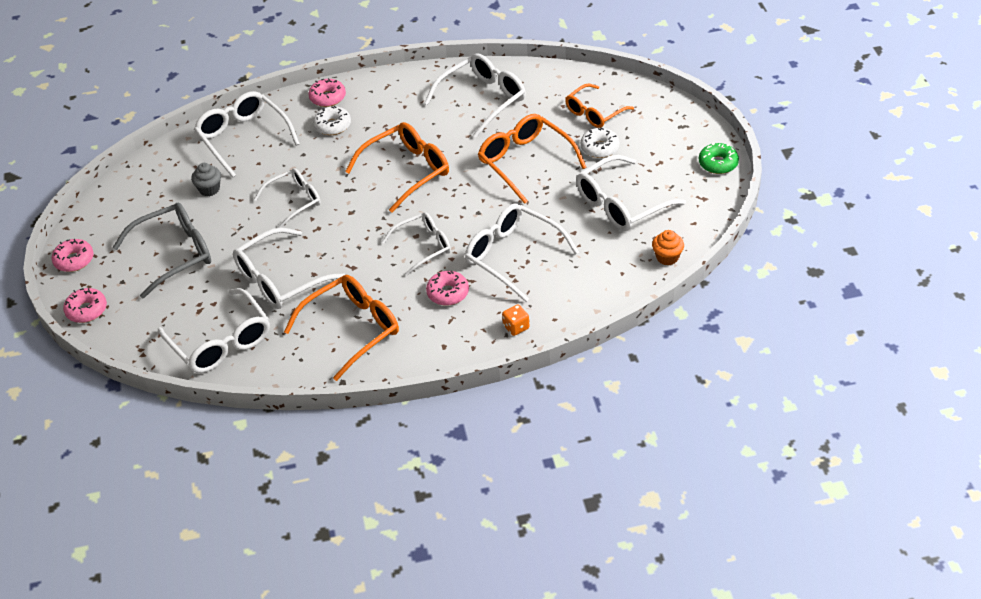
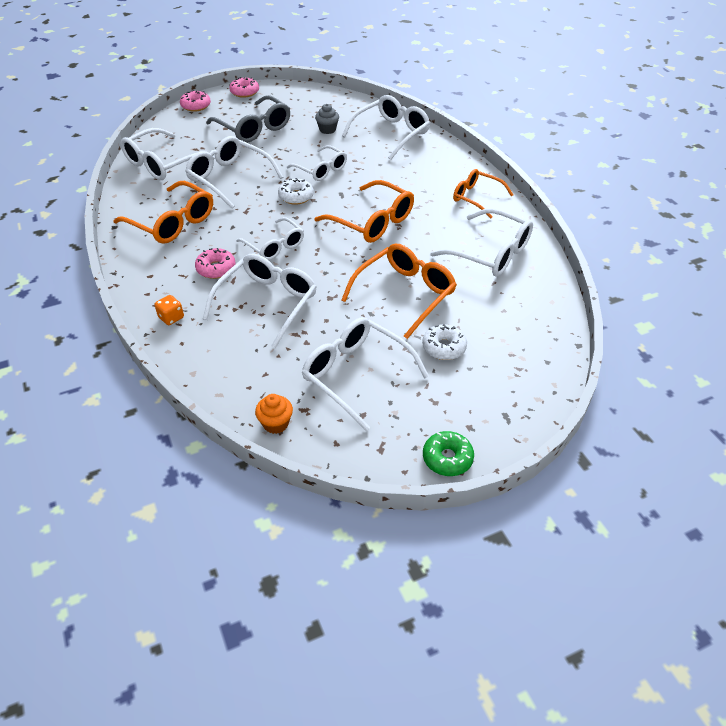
camera: 75 degrees right, 0 degrees up
(327, 97) = (457, 164): pink donut -> none
(332, 125) = (421, 173): white donut -> white donut (296, 196)
(594, 113) = (501, 336): orange glasses -> orange glasses (476, 198)

